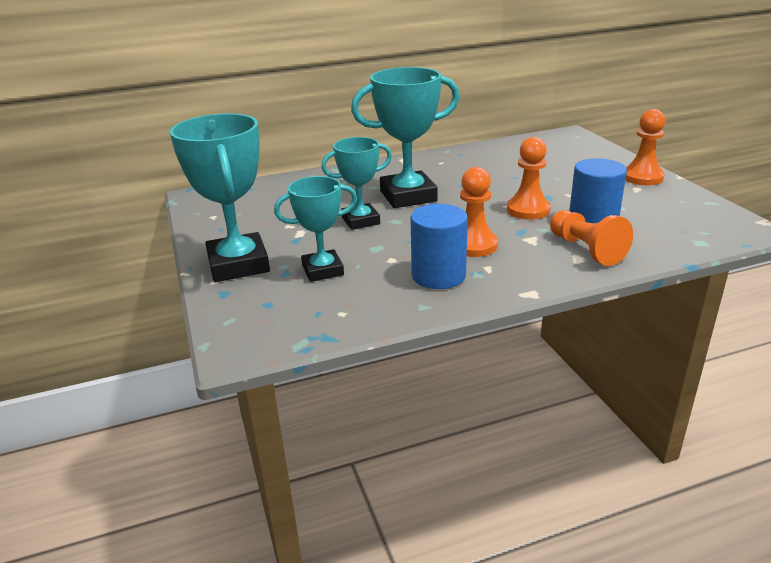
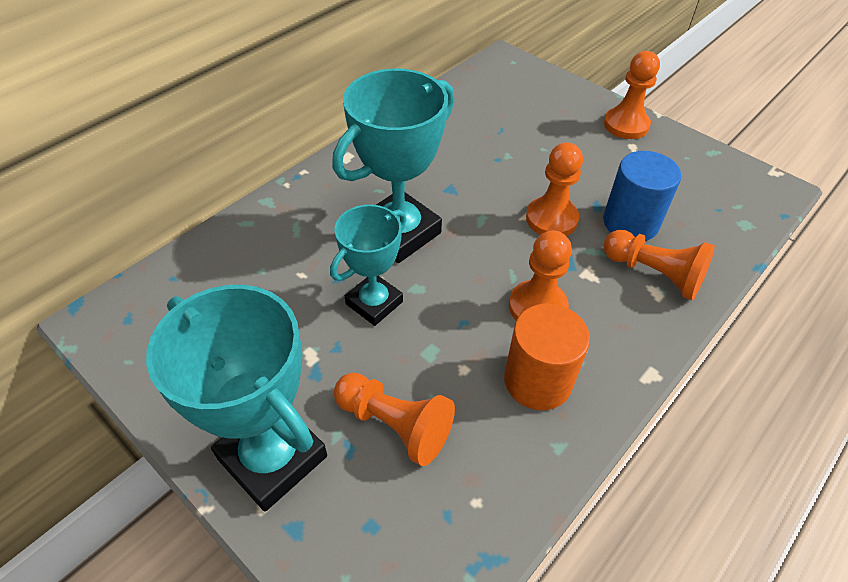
camera: 30 degrees left, 20 degrees up
(322, 270) = (395, 425): turquoise trophy -> orange pawn
(438, 276) = (537, 381): blue cylinder -> orange cylinder

